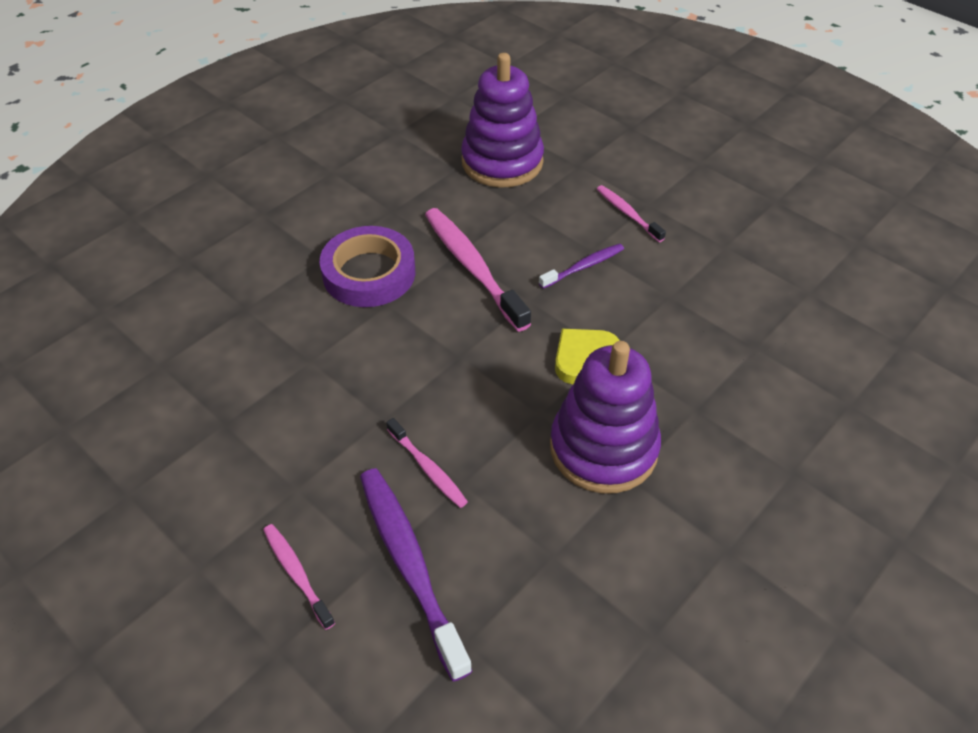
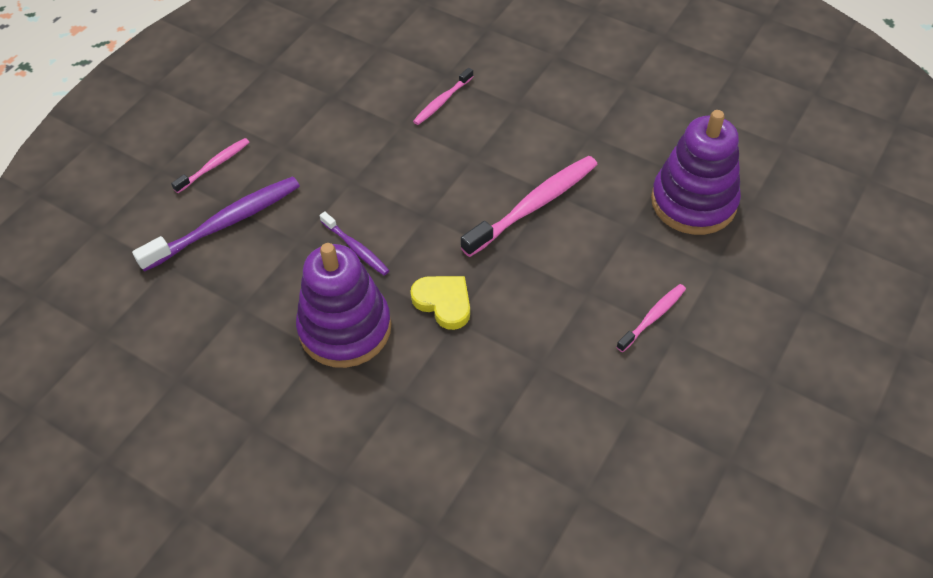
camera: 80 degrees right, 5 degrees up
(369, 273) = (505, 138): purple tape -> none
(428, 468) = (309, 217): pink toothbrush -> pink toothbrush (442, 101)
(583, 266) = (561, 288): purple toothbrush -> purple toothbrush (356, 248)

